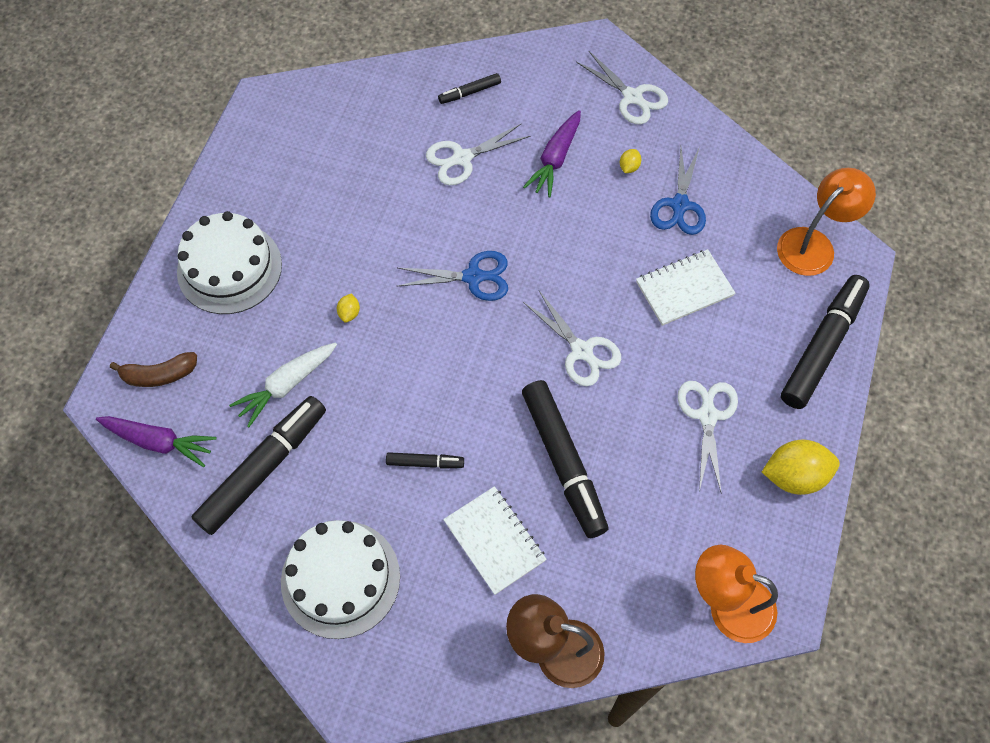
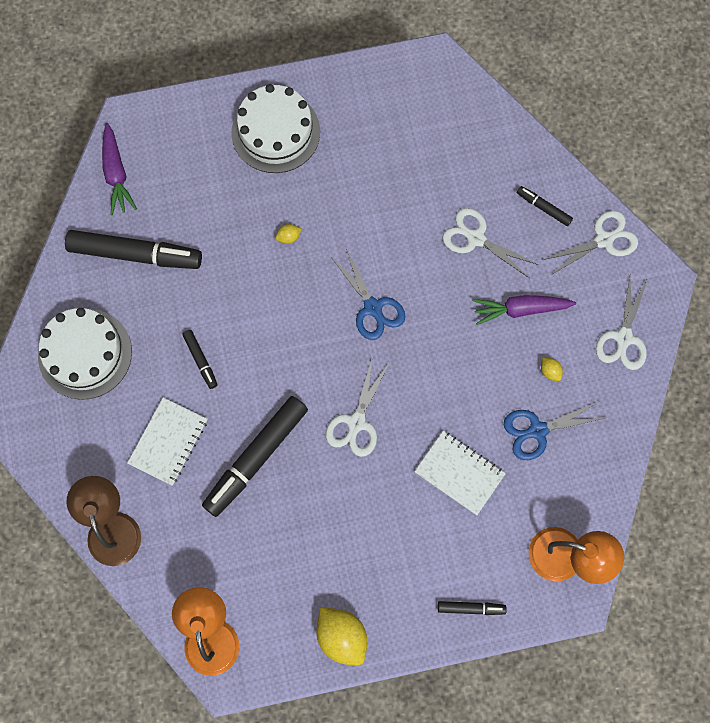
camera: 60 degrees right, 10 degrees up
(159, 375) = (165, 141): brown banana -> none
(287, 385) = (206, 230): white carrot -> none
(629, 167) = (550, 371): yellow lemon -> yellow lemon turned 60 degrees clockwise
(707, 416) = (355, 546): white scissors -> white scissors (603, 240)
(822, 347) = (470, 608): black marker -> black marker, size x0.46

